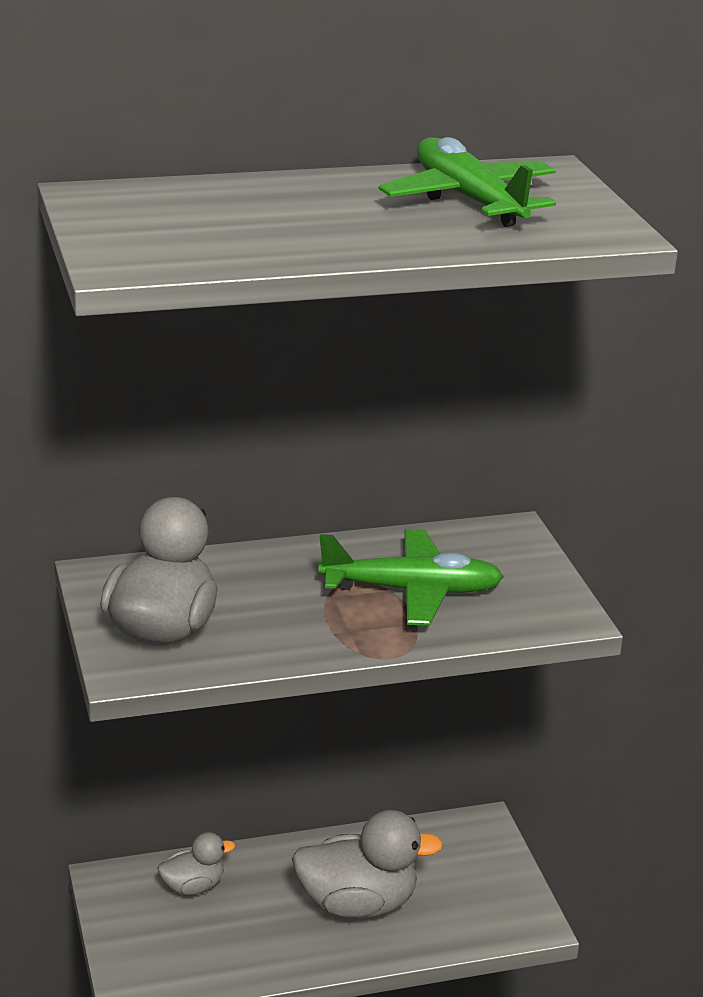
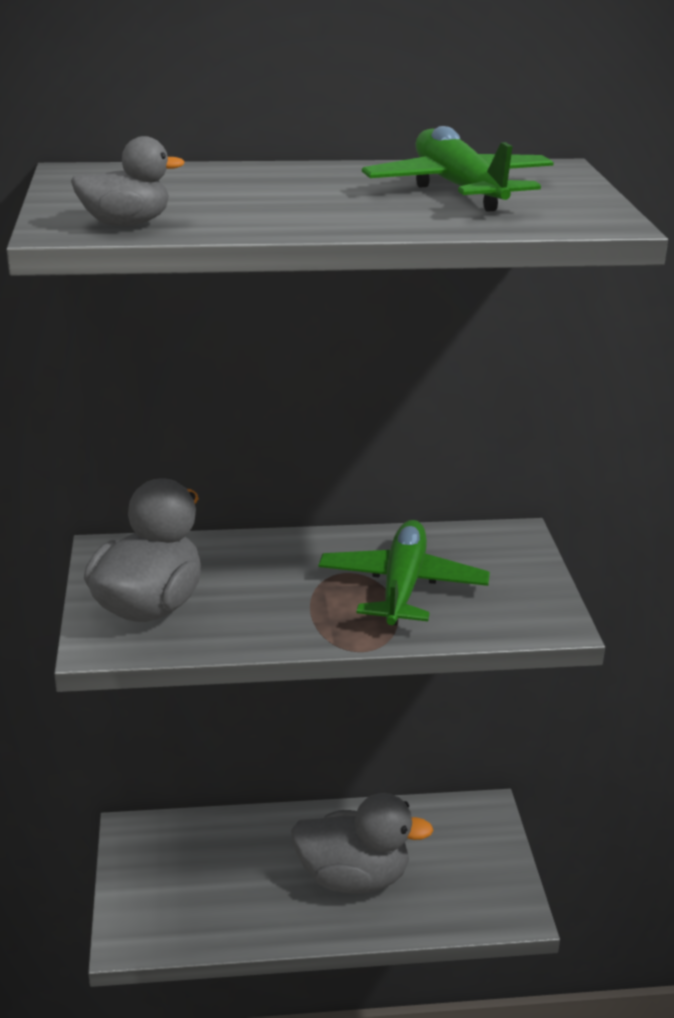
camera: 10 degrees right, 0 degrees up
(193, 887) = (206, 845): grey duck -> grey duck (126, 224)
(412, 591) = (402, 586): green plane -> green plane turned 90 degrees counterclockwise

